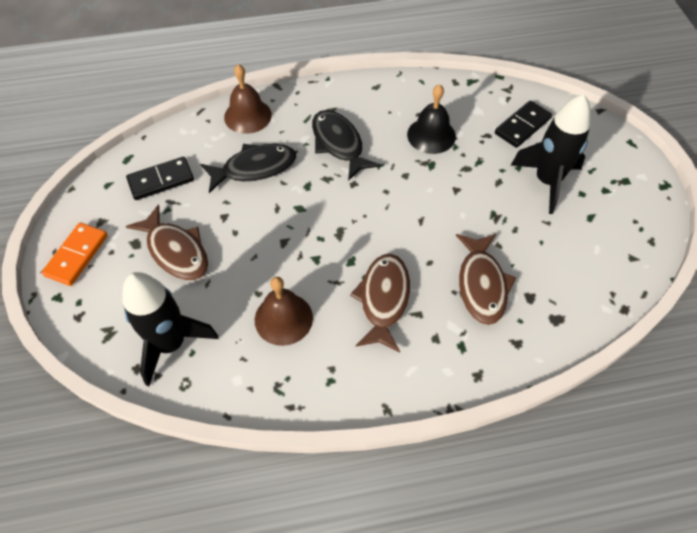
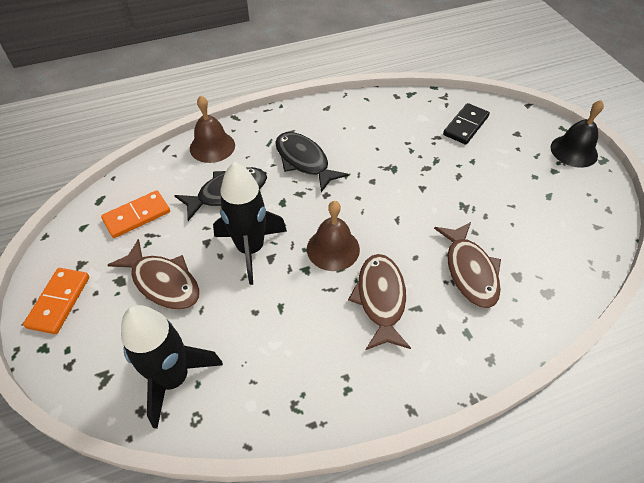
camera: 10 degrees left, 5 degrees down
(161, 180) = (137, 216): black domino -> orange domino
(283, 318) = (286, 333): brown bell -> brown bell (333, 249)
(431, 135) = (387, 143): black bell -> black bell (574, 151)
(547, 181) = (501, 170): black rocket -> black rocket (251, 249)

